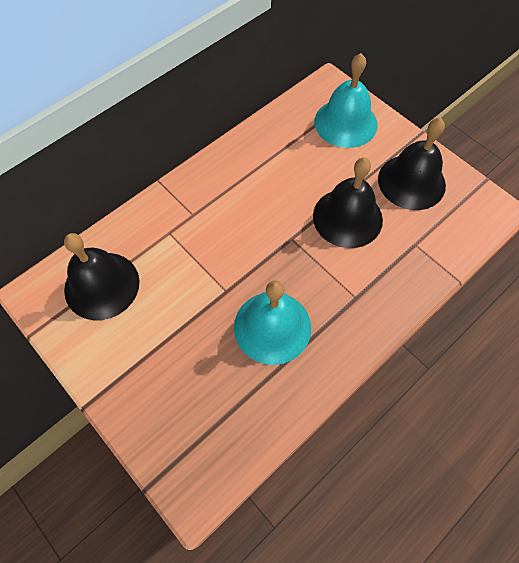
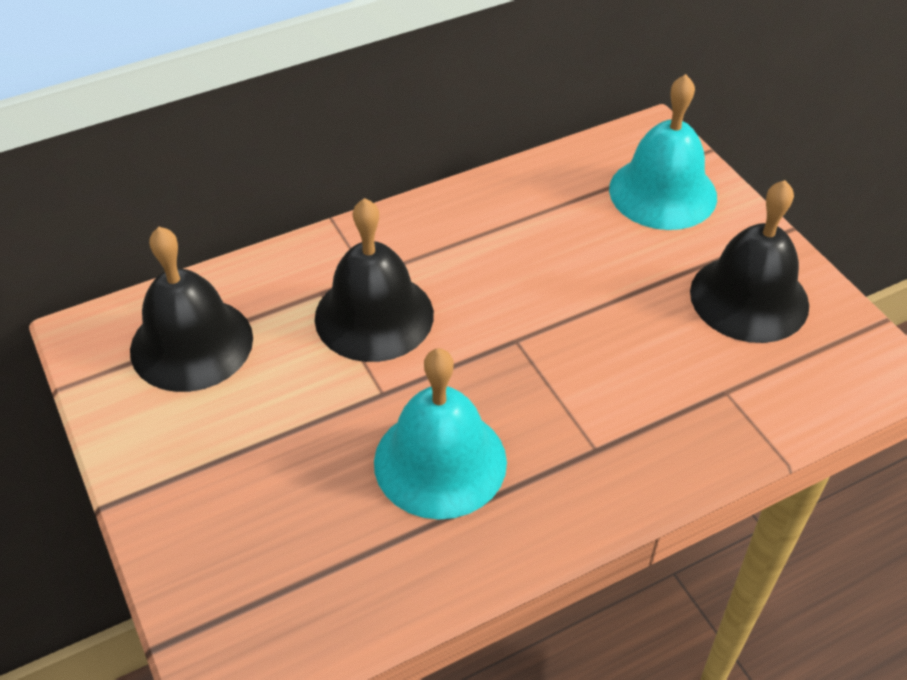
camera: 15 degrees right, 15 degrees down
(347, 217) = (620, 329): black bell -> black bell (374, 316)

